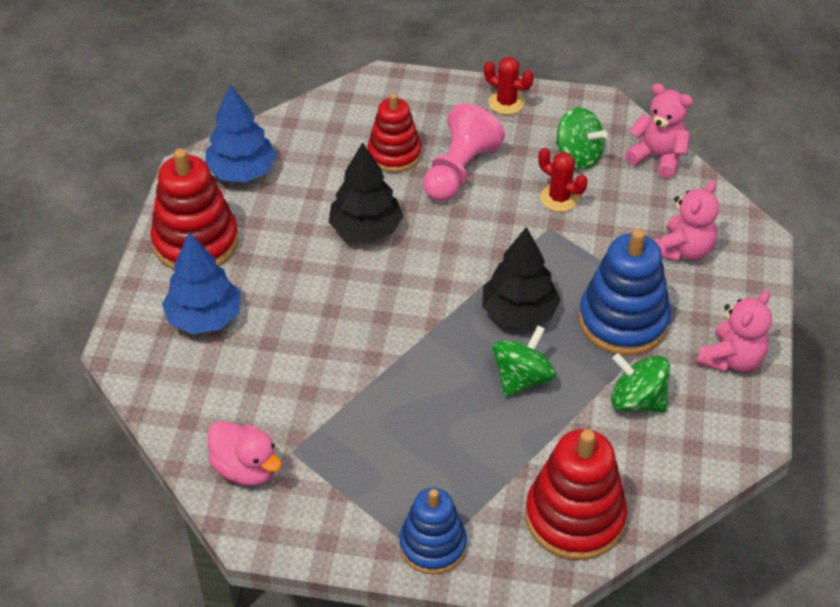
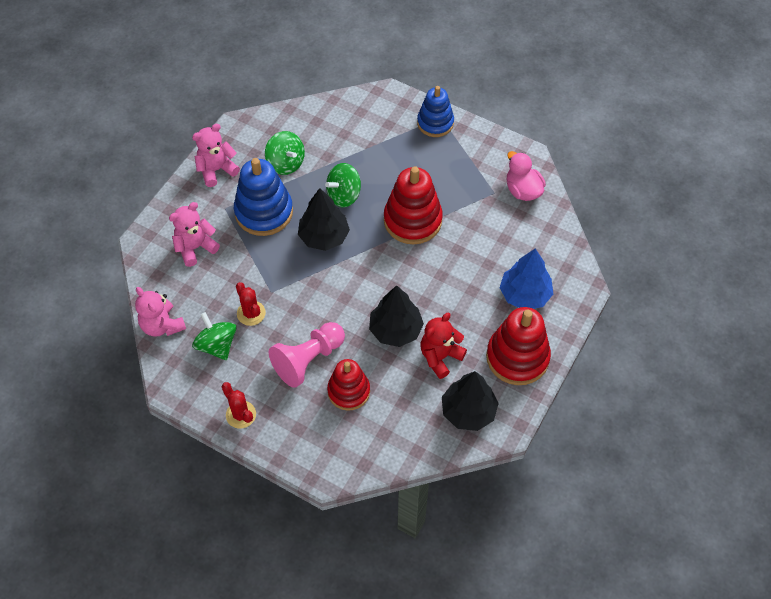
camera: 160 degrees left, 10 degrees up
(242, 172) = (468, 411): blue tree -> black tree
(296, 216) = (440, 357): none -> red teddy bear
(574, 517) = (355, 115): red stacking toy -> red stacking toy (412, 220)

